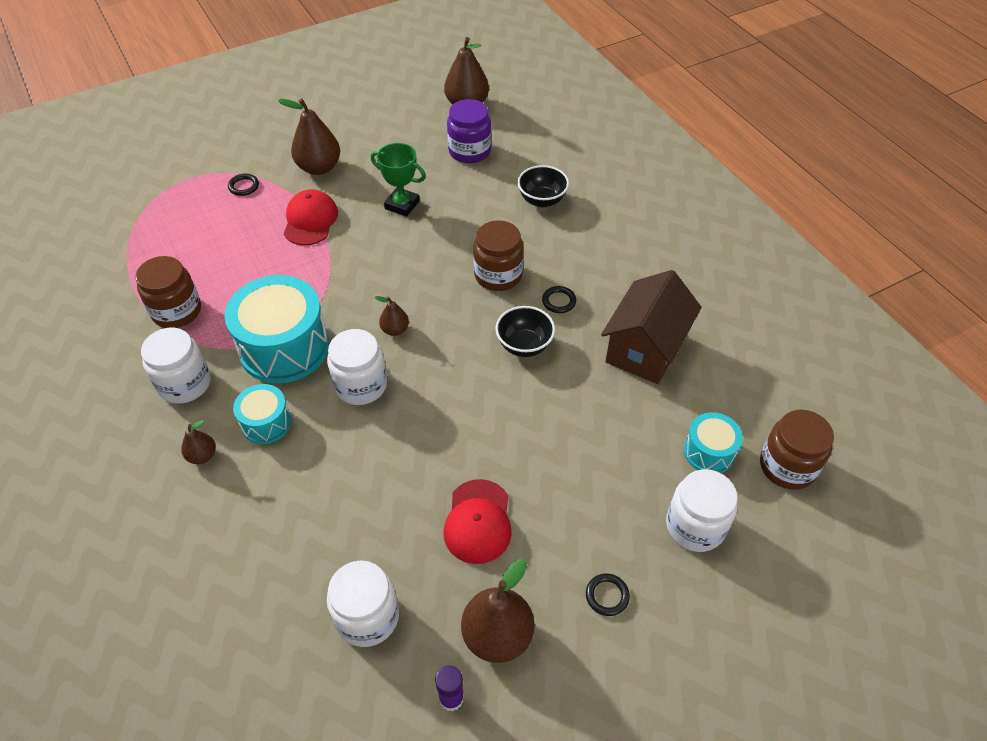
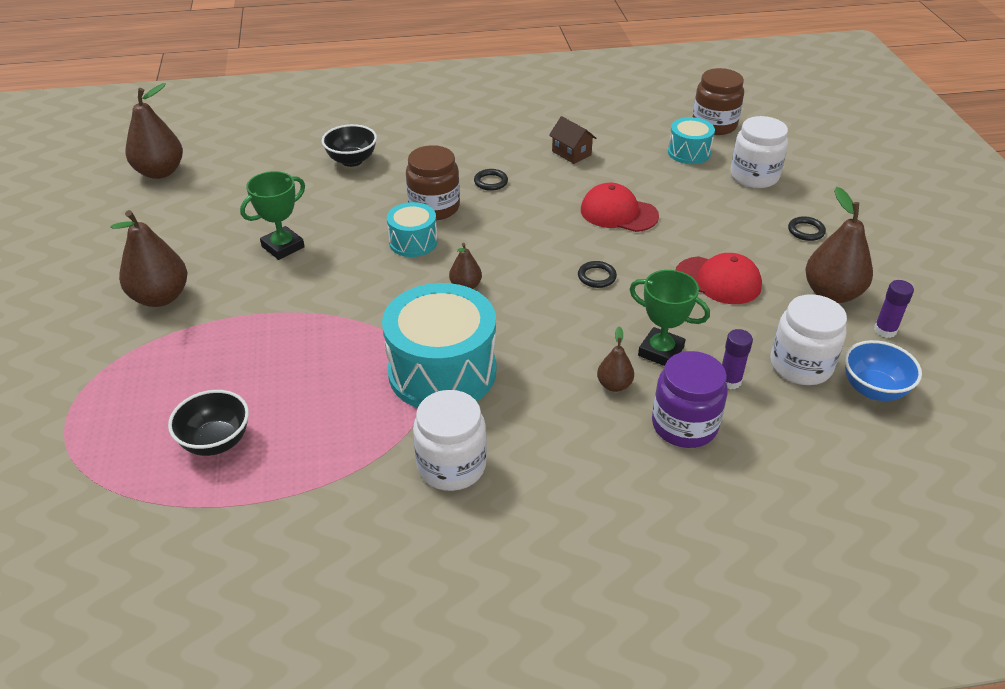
camera: 70 degrees left, 10 degrees down
(177, 311) = (322, 461): brown jar -> none
(202, 455) = (569, 461): brown pear -> brown pear (614, 385)
(244, 186) = (134, 368): black ring -> black ring (596, 277)
(266, 423) = (545, 401): turquoise drum -> turquoise drum (413, 242)
(310, 220) = (250, 319): red cap -> red cap (618, 213)
(327, 556) = (729, 381): none -> purple glue stick
(350, 691) = (873, 389): none -> blue bowl
(352, 492) = (661, 351): none -> green trophy
(361, 385) = (528, 323): white jar -> none
(469, 151) = (238, 186): purple jar -> purple jar (684, 425)
(524, 345) = (532, 212): black bowl -> black bowl (216, 442)
(645, 348) = (571, 153): brown house -> brown house, size x0.48

